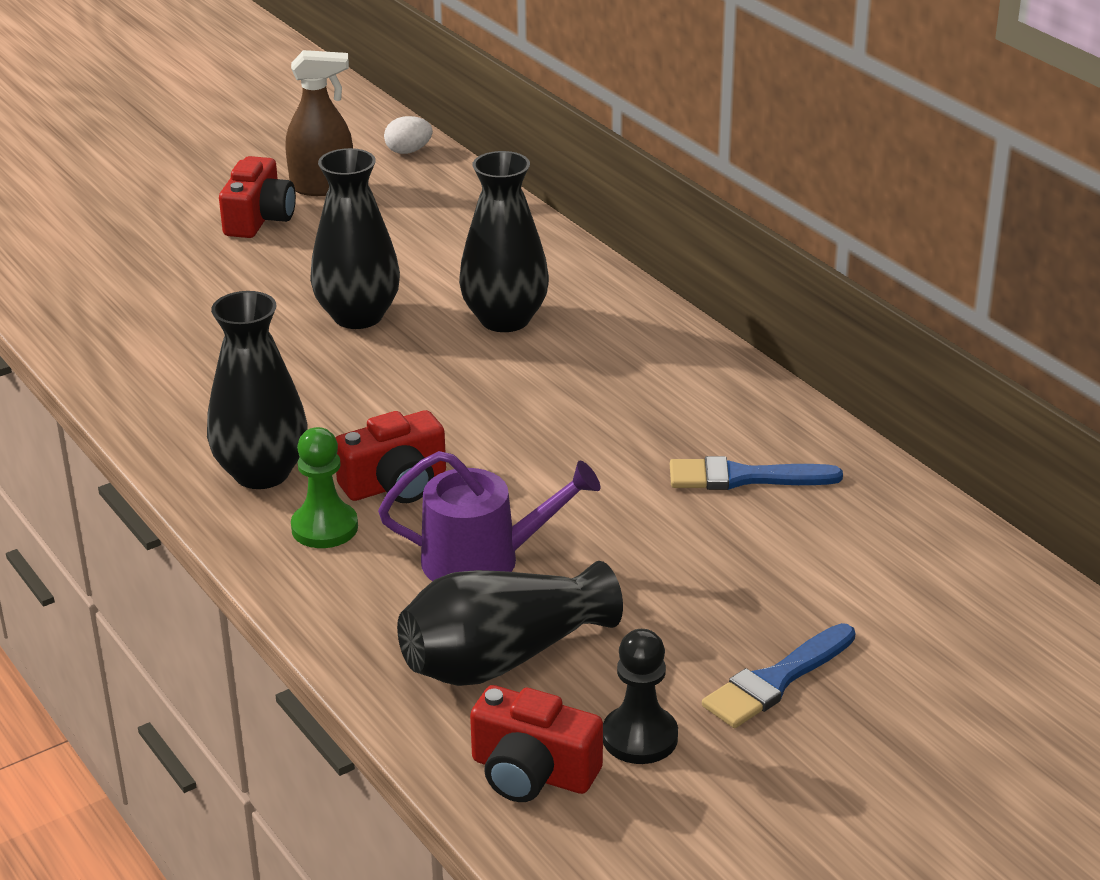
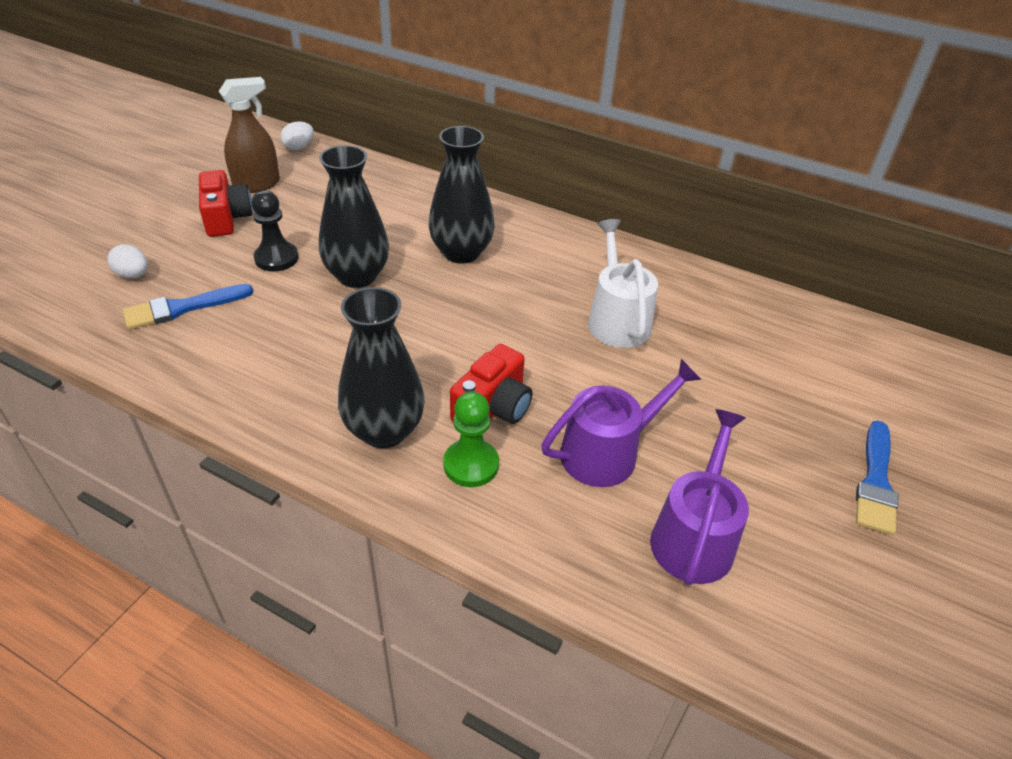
camera: 30 degrees left, 10 degrees up
(118, 259) = (133, 275): none -> white egg
(503, 658) = (694, 536): black vase -> purple watering can
(532, 772) = (807, 639): red camera -> none
(630, 438) = (617, 319): none -> white watering can
(639, 737) = (844, 570): black pawn -> black pawn (276, 258)
(744, 477) = (710, 328): blue brush -> blue brush (182, 308)

